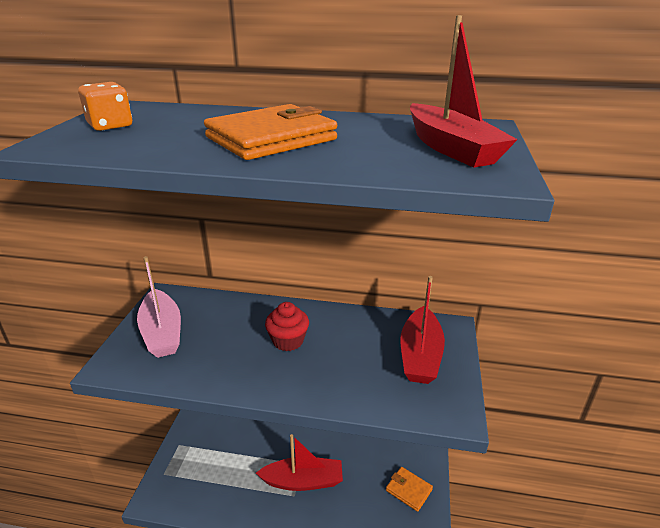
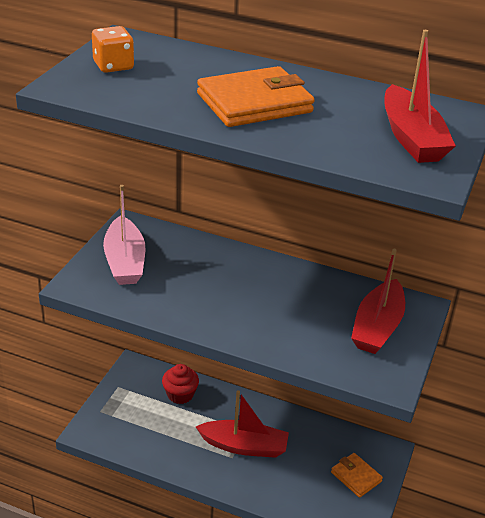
camera: 10 degrees right, 5 degrees up
(288, 341) = (247, 291): red cupcake -> red cupcake (180, 394)

